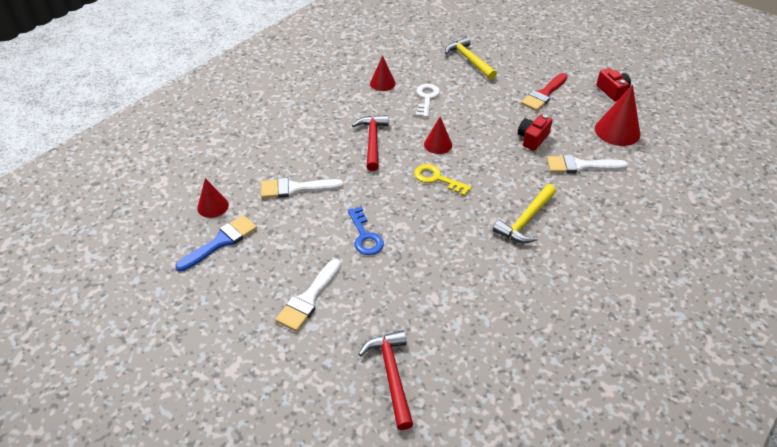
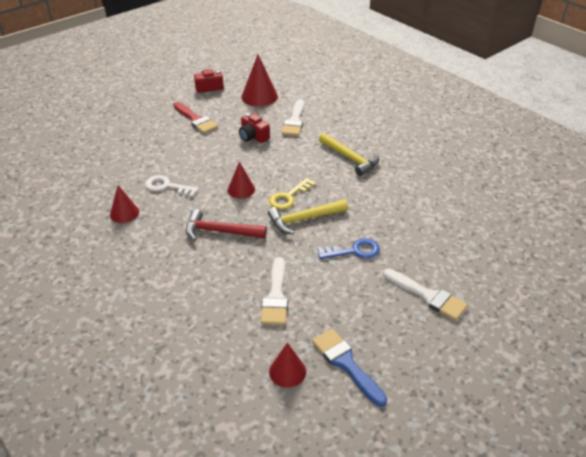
camera: 80 degrees left, 5 degrees down
(391, 375) = (506, 252): red hammer -> none
(469, 60) = (119, 151): yellow hammer -> yellow hammer (304, 219)

